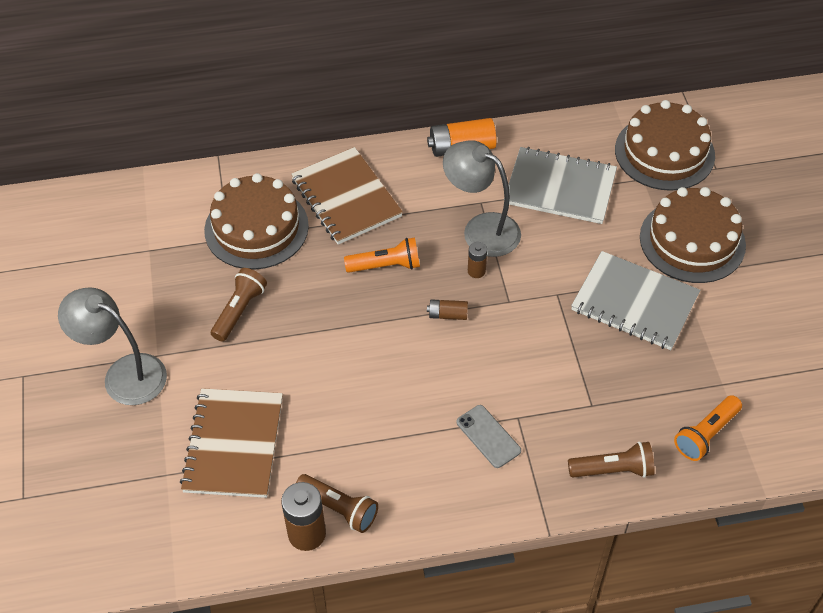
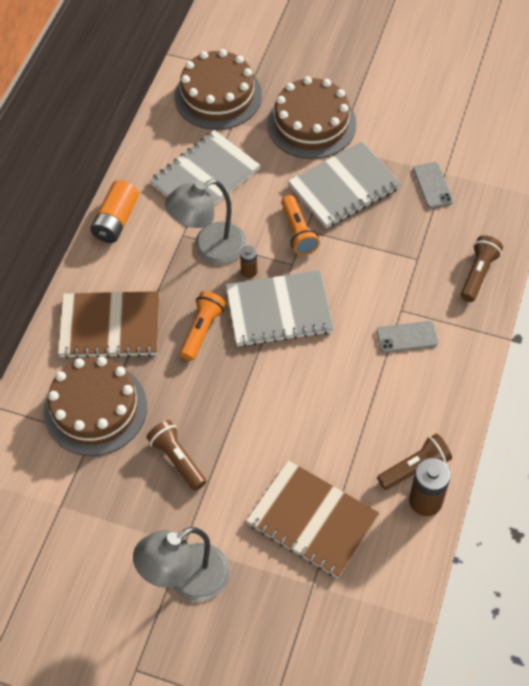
camera: 60 degrees left, 5 degrees up
(447, 315) = (279, 310): brown battery -> grey notebook
(697, 379) = (432, 185): none -> grey phone
(706, 434) = (480, 205): orange flashlight -> orange flashlight (298, 232)

